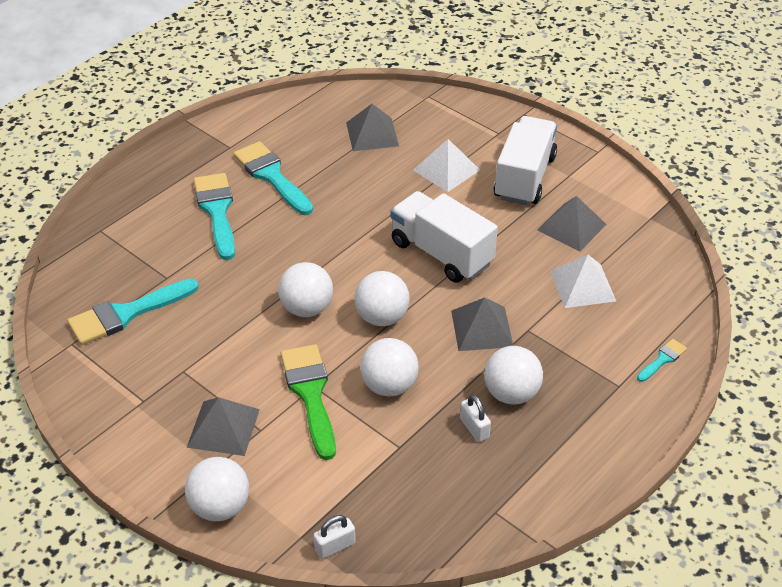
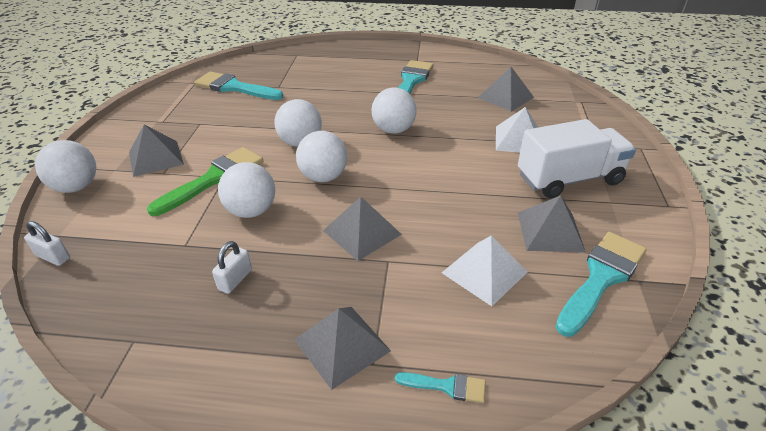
camera: 55 degrees right, 5 degrees down
(217, 211) = (355, 78): turquoise brush -> turquoise brush (601, 278)
(441, 253) = (424, 175): white truck -> none
(511, 393) = (297, 285): white ball -> white ball (393, 130)
(591, 394) = (341, 345): none -> grey pyramid

